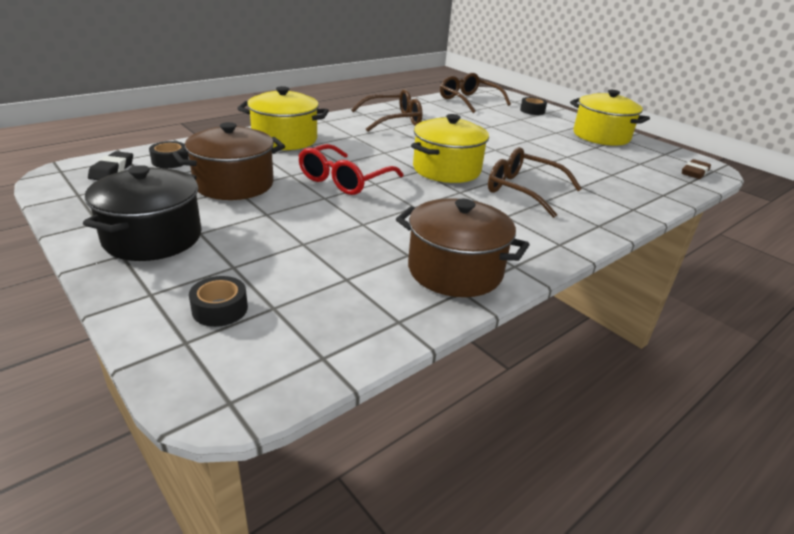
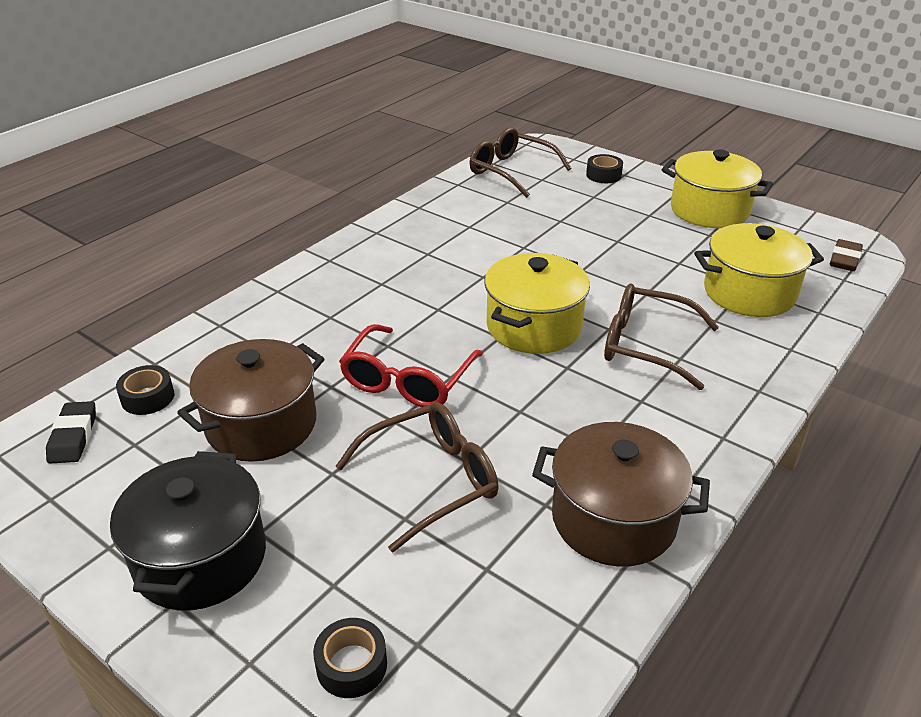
camera: 10 degrees left, 5 degrees up
(285, 139) = (290, 313): yellow pot -> yellow pot (749, 293)
(393, 120) = (424, 237): brown glasses -> brown glasses (431, 480)

